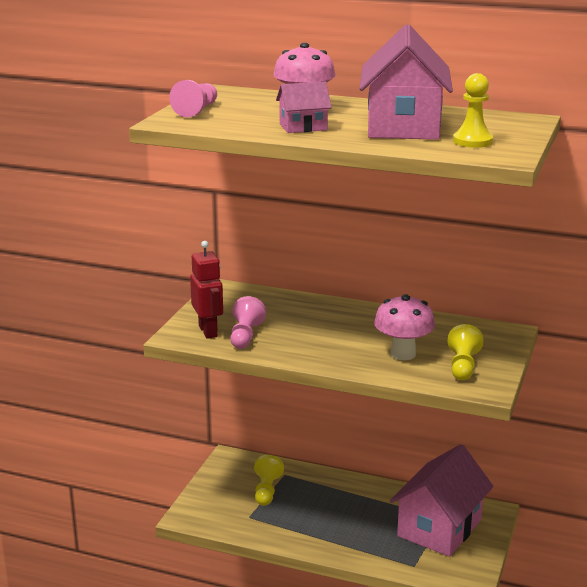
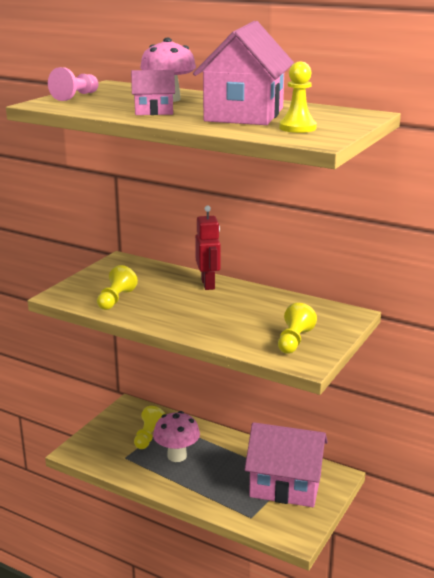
camera: 10 degrees right, 0 degrees up
(208, 331) = (87, 293): red robot -> red robot (208, 284)
(245, 336) = (115, 299): pink pawn -> yellow pawn
(403, 354) = (244, 326): pink mushroom -> pink mushroom (177, 456)
(439, 528) = (285, 485): pink house -> pink house turned 60 degrees clockwise

